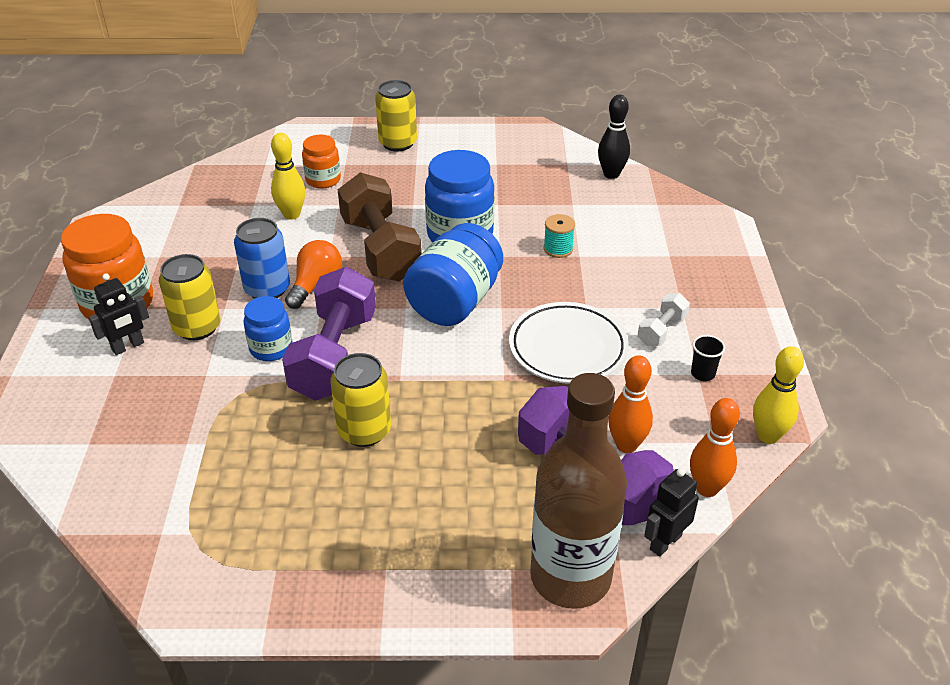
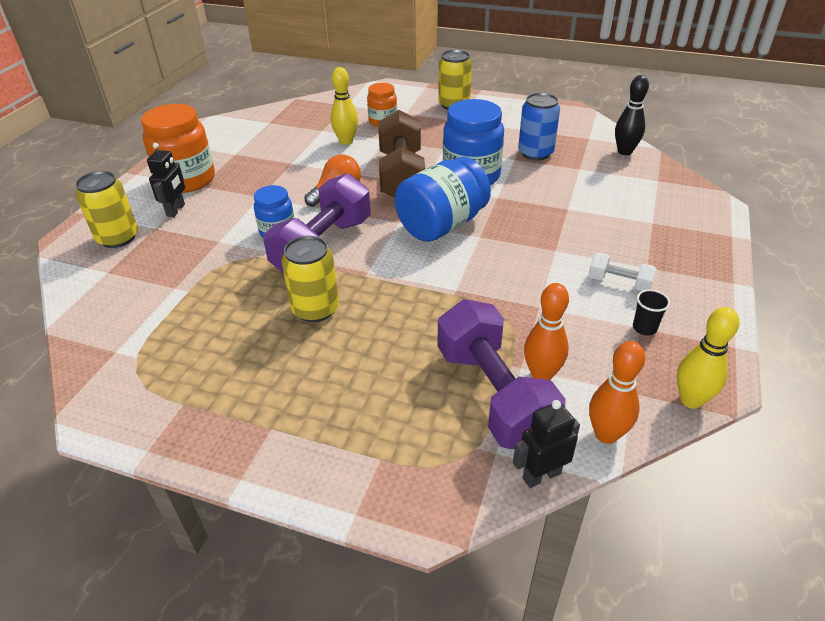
camera: 20 degrees right, 0 degrees up
(128, 346) = (176, 210): black robot -> black robot turned 60 degrees counterclockwise
(197, 327) = (232, 206): yellow can -> yellow can (118, 238)
(267, 289) = (299, 189): blue can -> blue can (535, 153)
(558, 249) = (551, 200): turquoise spool -> none
(567, 348) = (523, 280): white plate -> none
(570, 577) = (432, 483): brown bottle -> none
(661, 330) = (619, 283): white dumbbell -> white dumbbell turned 60 degrees clockwise

